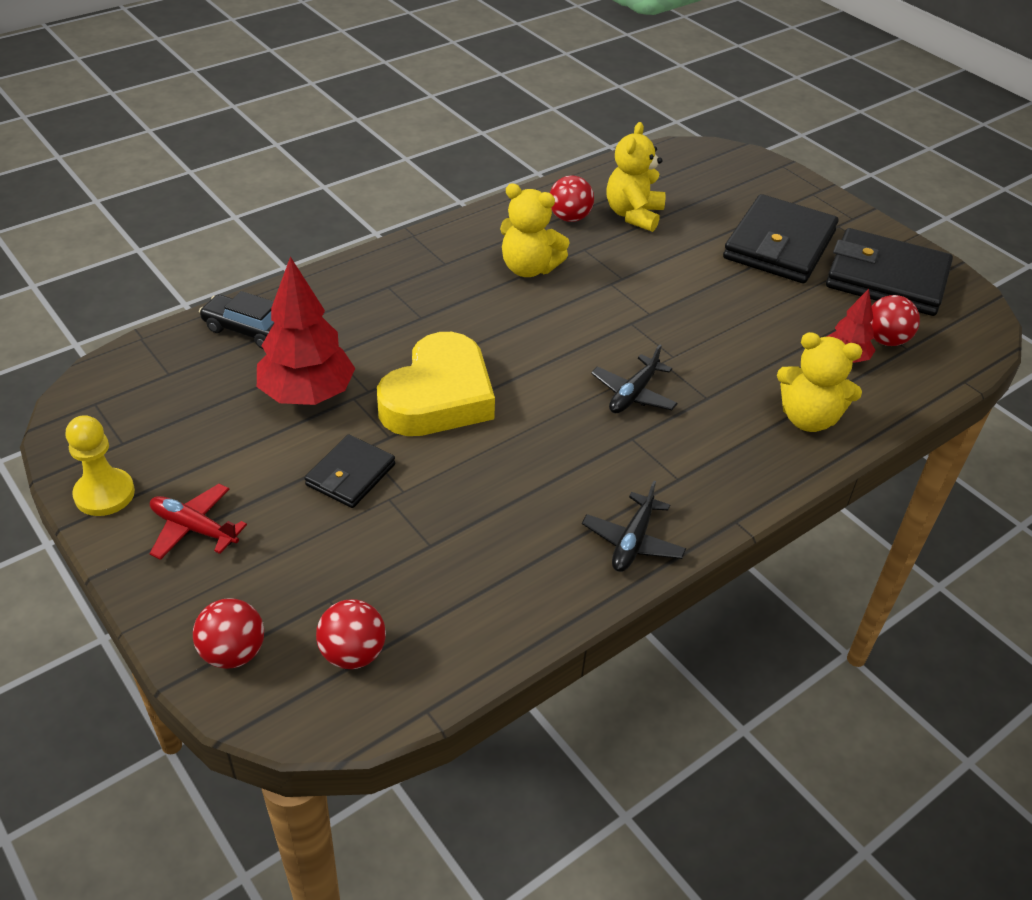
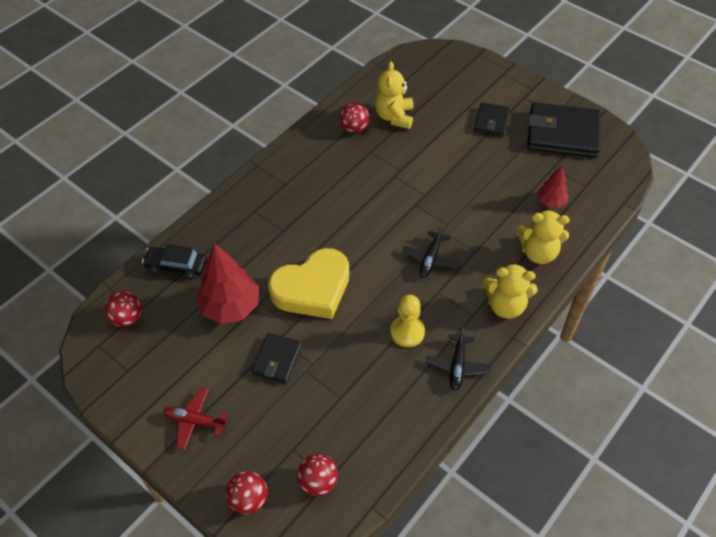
camera: 10 degrees left, 10 degrees up
(104, 494) = (131, 410): yellow pawn -> yellow pawn (407, 332)
(438, 396) = (312, 289): yellow heart -> yellow heart turned 45 degrees clockwise
(529, 268) = (340, 176): yellow teddy bear -> yellow teddy bear (506, 305)
(779, 245) = (491, 121): black wallet -> black wallet, size x0.54
(885, 340) = (571, 182): red ball -> red ball (127, 318)

